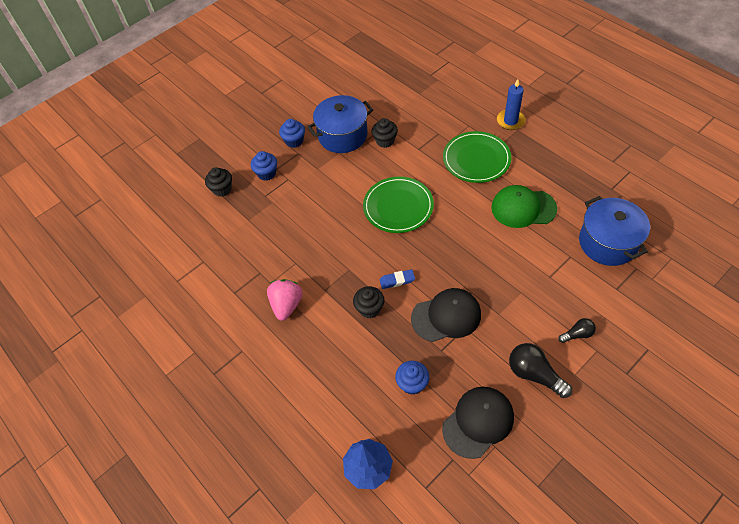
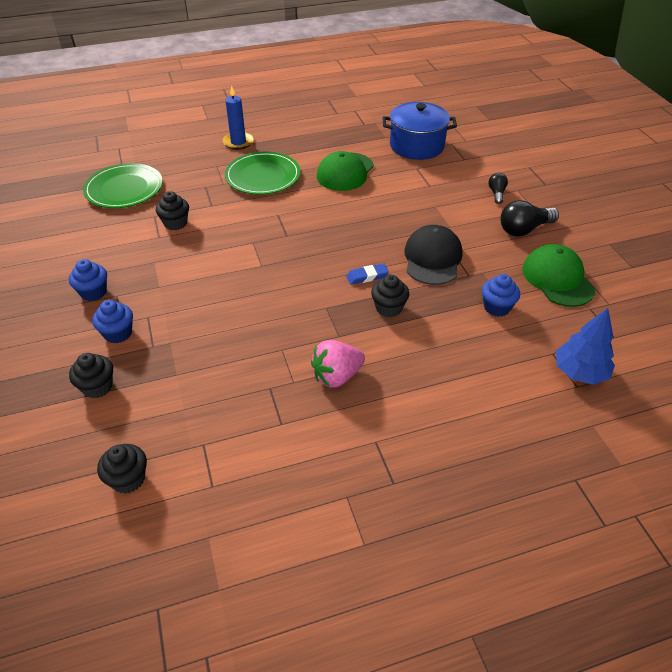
camera: 70 degrees left, 10 degrees down
(167, 240) = (128, 479): none -> black cupcake
(286, 305) = (337, 376): pink strawberry -> pink strawberry turned 60 degrees counterclockwise
(343, 135) = (131, 250): blue pot -> none
(397, 280) = (367, 276): blue eraser -> blue eraser turned 60 degrees clockwise
(398, 206) = (273, 244): green plate -> green plate (124, 189)
(478, 422) = (557, 279): black cap -> green cap

